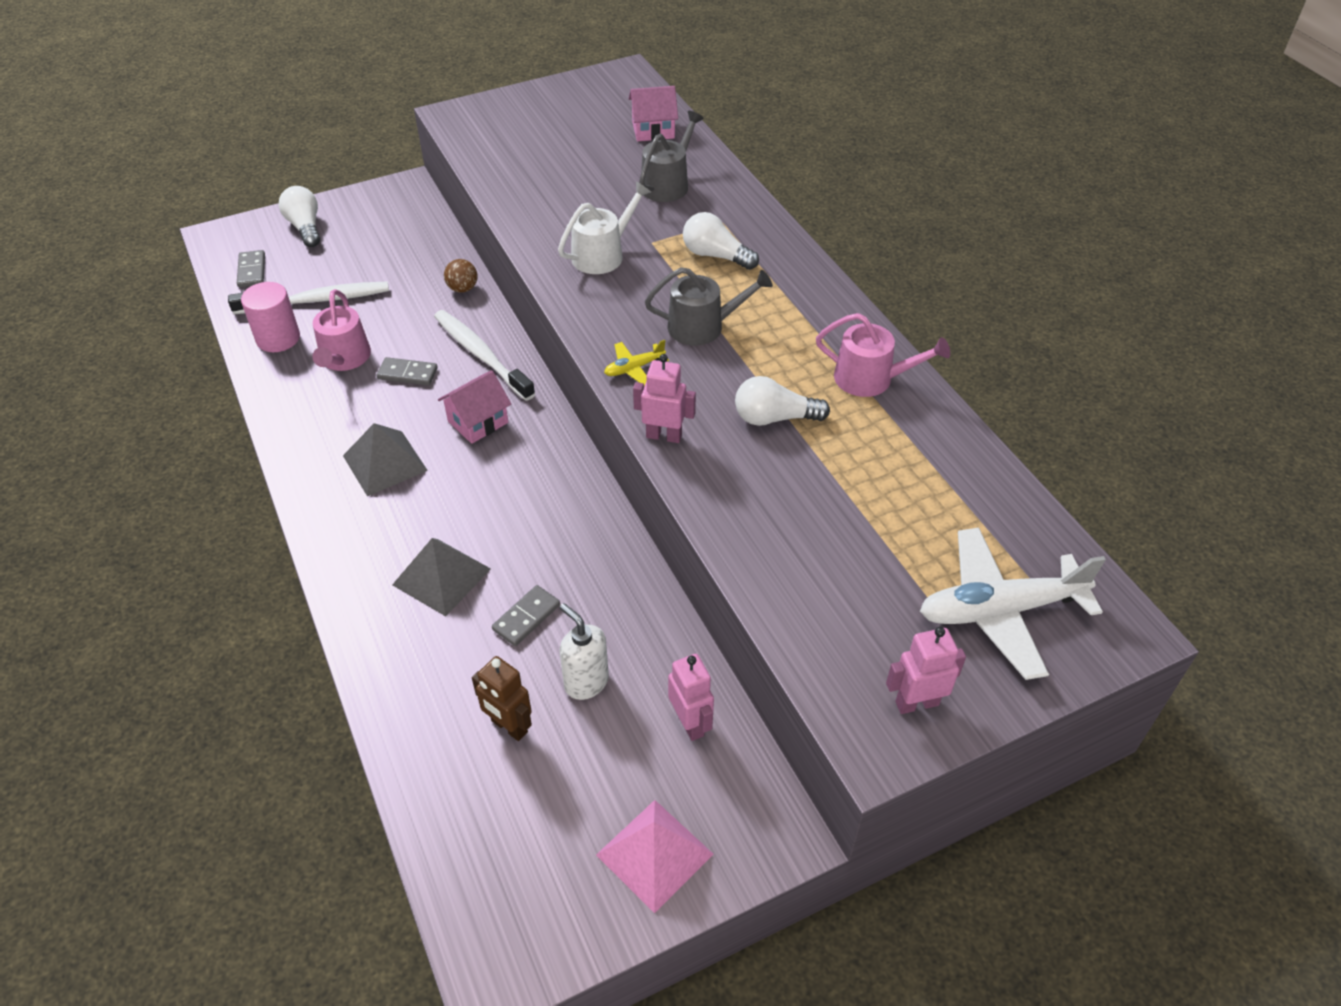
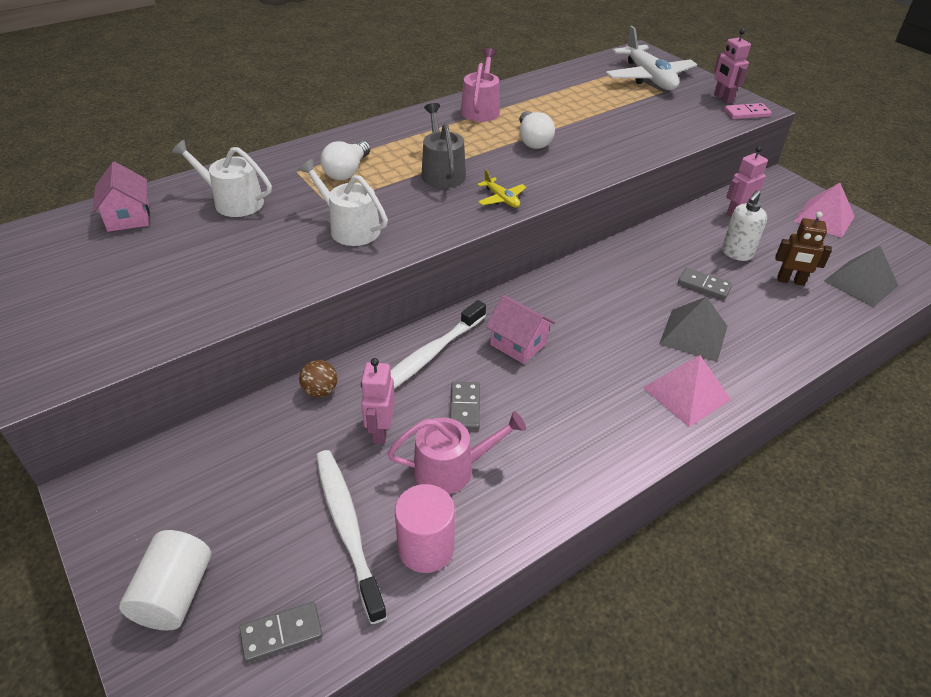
camera: 100 degrees left, 5 degrees down
(305, 227) = (175, 594): white light bulb -> white cylinder
(358, 541) = (686, 393): none -> pink pyramid
(385, 463) = (590, 397): grey pyramid -> grey pyramid (860, 283)
(509, 726) = (790, 281): brown robot -> brown robot turned 75 degrees clockwise
(664, 436) = (570, 181): pink robot -> pink robot (380, 431)
(667, 184) = (233, 202): grey watering can -> white watering can
(855, 720) = (746, 113): none -> pink domino

